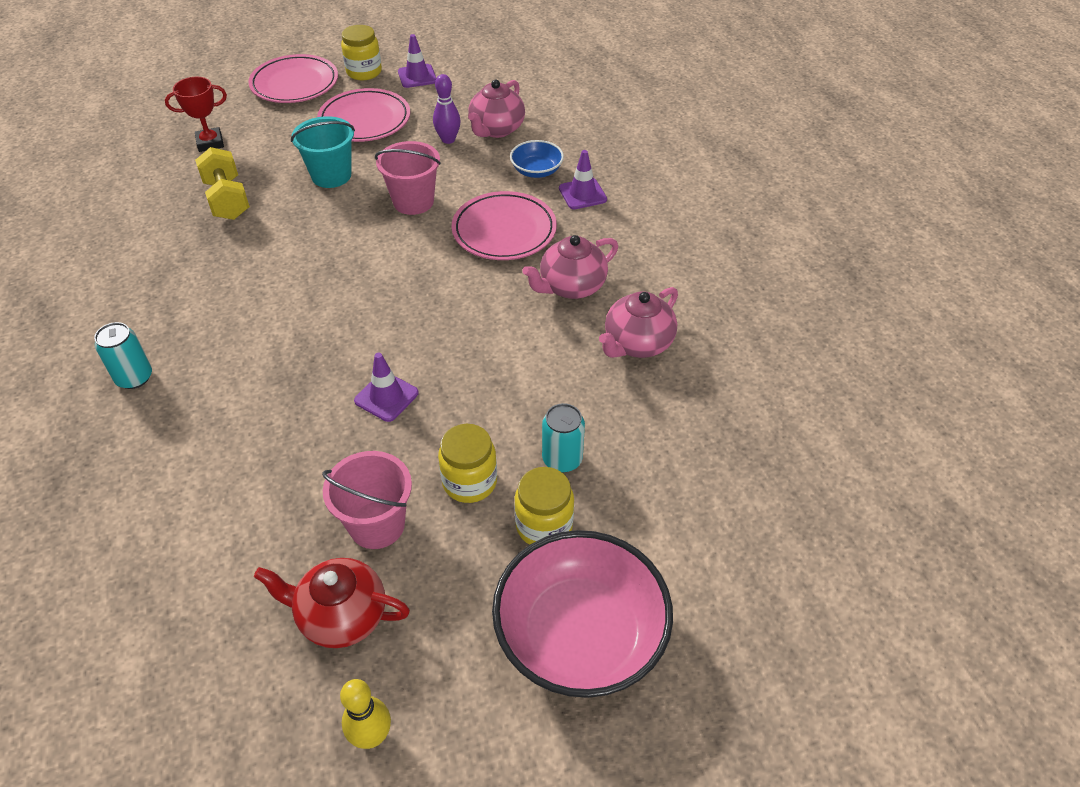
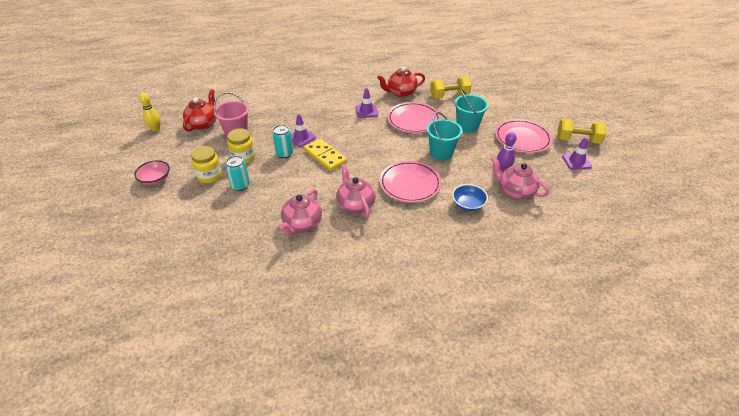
camera: 100 degrees right, 5 degrees down
(134, 377) = (338, 79): turquoise can -> turquoise can (284, 153)
(209, 265) = (401, 93): none -> red teapot
(210, 143) = (497, 90): red trophy -> none
(295, 84) = (559, 115): pink plate -> pink plate (413, 120)
(364, 72) = (577, 140): yellow jar -> yellow dumbbell
(413, 201) = (441, 152): pink bucket -> turquoise bucket
(446, 347) = (325, 156): none -> yellow domino
(580, 634) = (155, 179): pink bowl -> pink bowl, size x0.48
(582, 194) = (441, 222): purple traffic cone -> purple traffic cone (366, 111)
(637, 344) = (302, 224): pink teapot -> pink teapot turned 120 degrees counterclockwise

